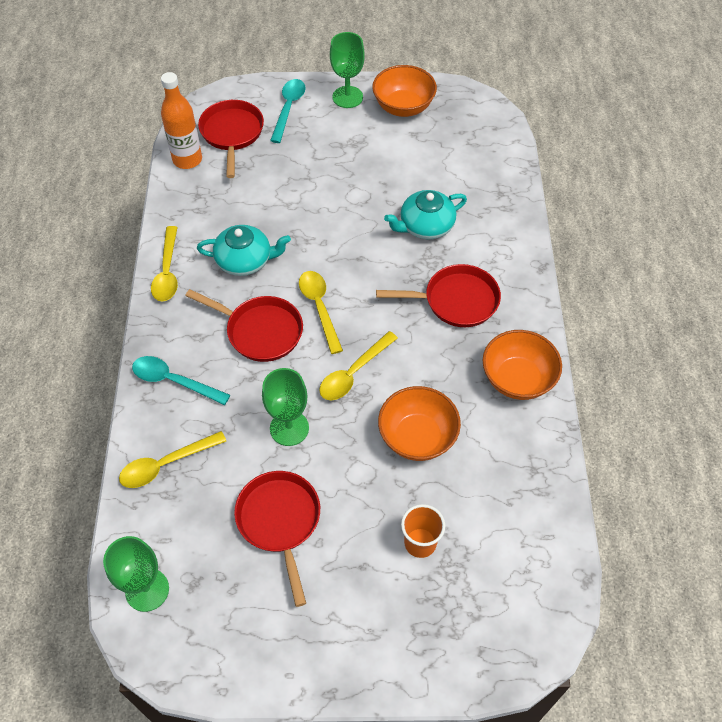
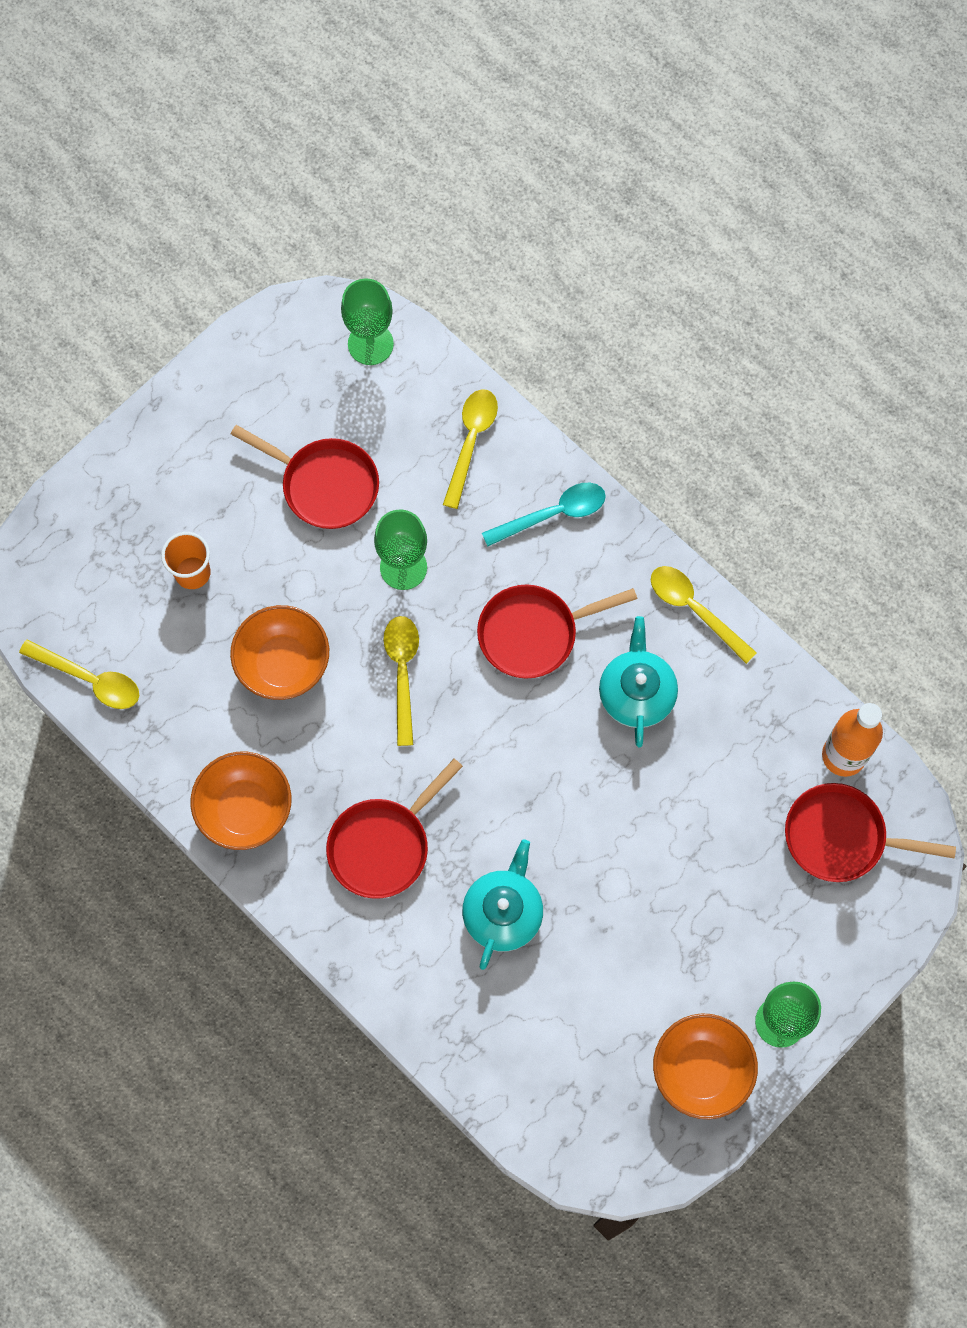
camera: 135 degrees right, 15 degrees up
(232, 134) = (841, 837): red pan -> red pan turned 150 degrees clockwise
(245, 260) = (636, 693): turquoise teapot -> turquoise teapot turned 135 degrees clockwise
(288, 109) = (824, 936): turquoise spoon -> none
(319, 308) = (506, 710): yellow spoon -> yellow spoon (89, 679)

